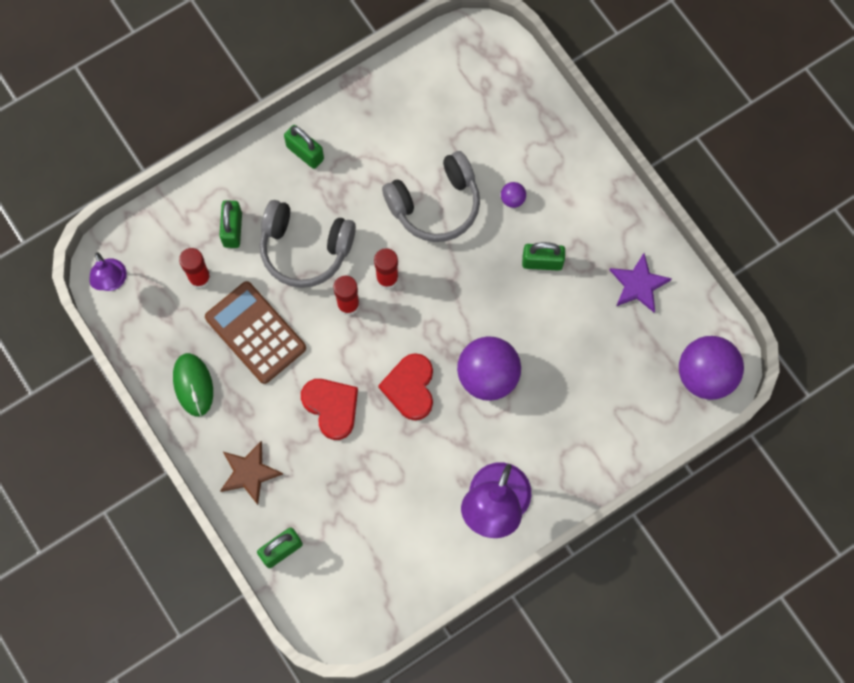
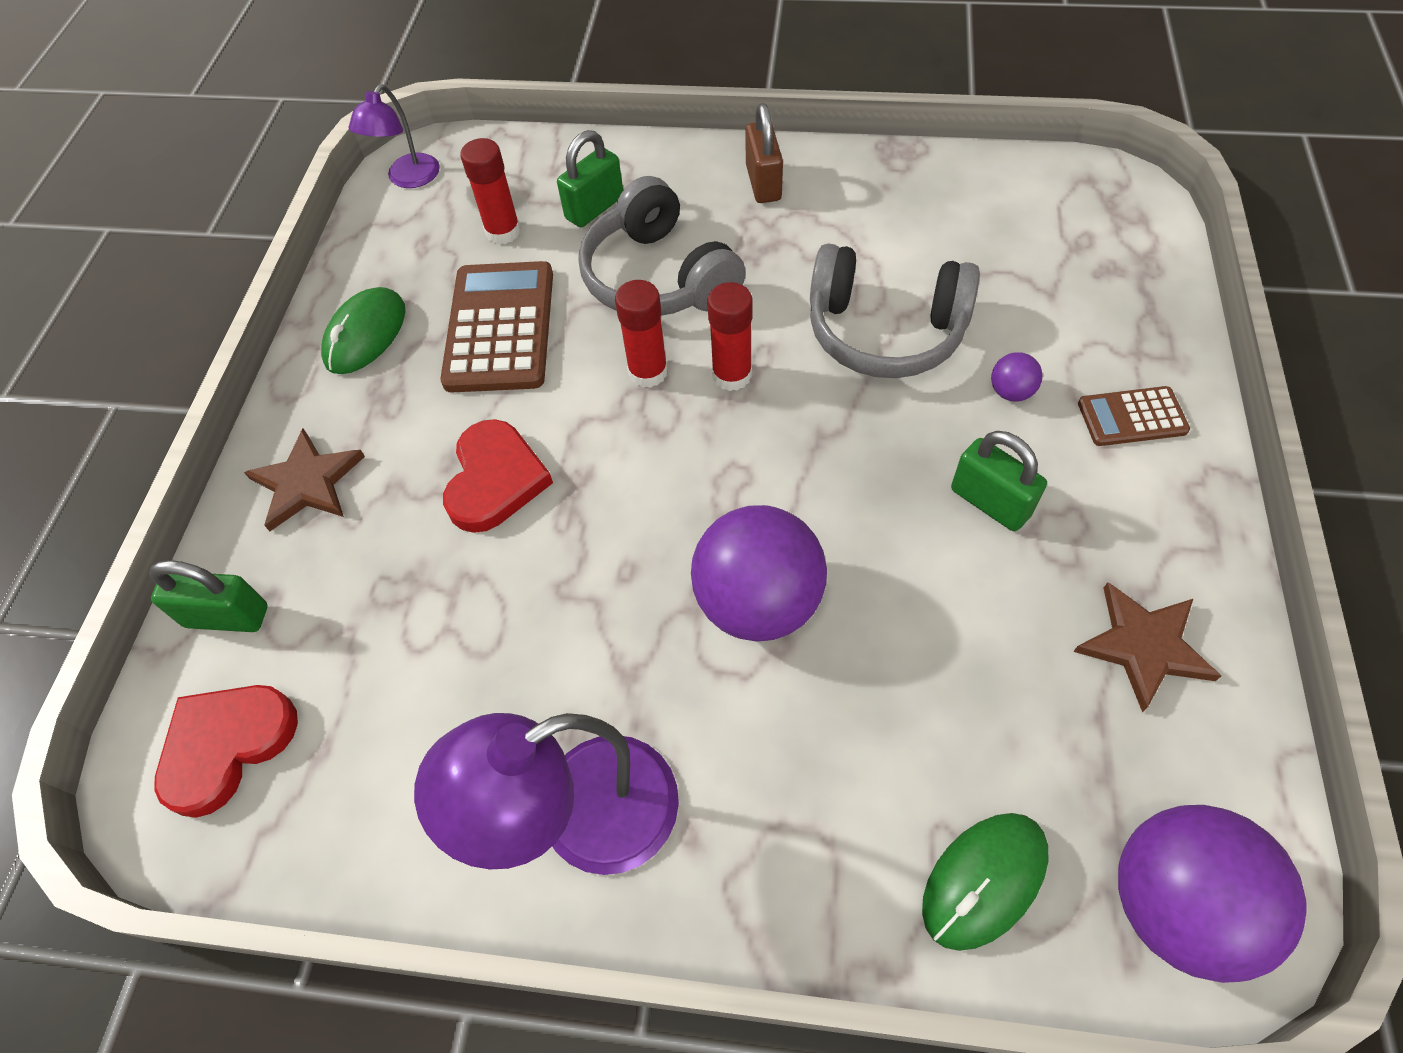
camera: 45 degrees right, 15 degrees down
(305, 153) = (763, 183): green padlock -> brown padlock
(410, 387) = (626, 533): red heart -> red heart (226, 746)
(569, 177) = (1132, 417): none -> brown calculator
(638, 284) = (1144, 646): purple star -> brown star
(642, 416) = (984, 881): none -> green mouse

